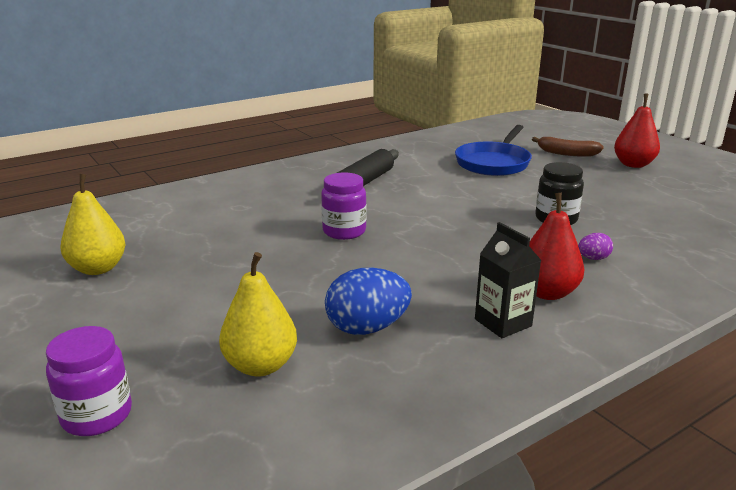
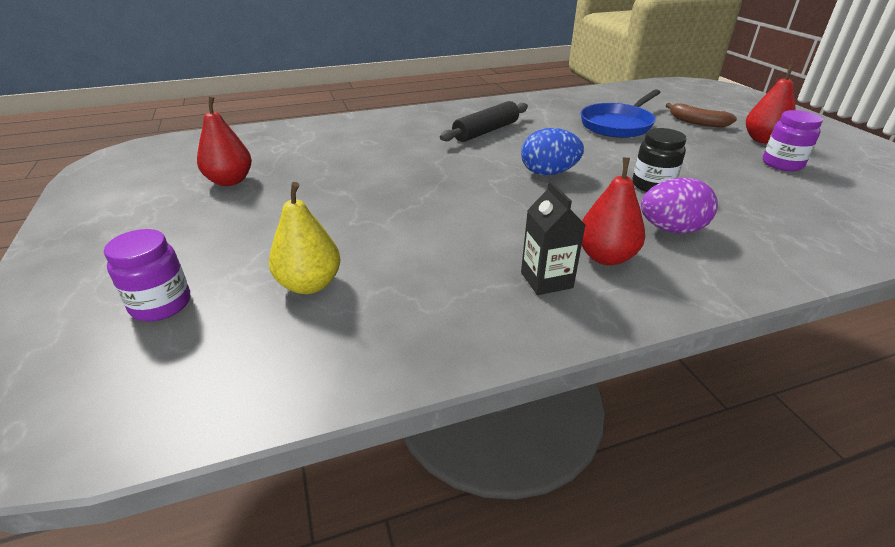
camera: 15 degrees right, 10 degrees up
(98, 268) = (230, 181): yellow pear -> red pear
(344, 231) = (445, 174): purple jar -> purple jar (782, 164)
(367, 328) = (418, 265): blue egg -> blue egg (548, 173)
(593, 258) = (671, 229): purple egg -> purple egg, size x1.98

